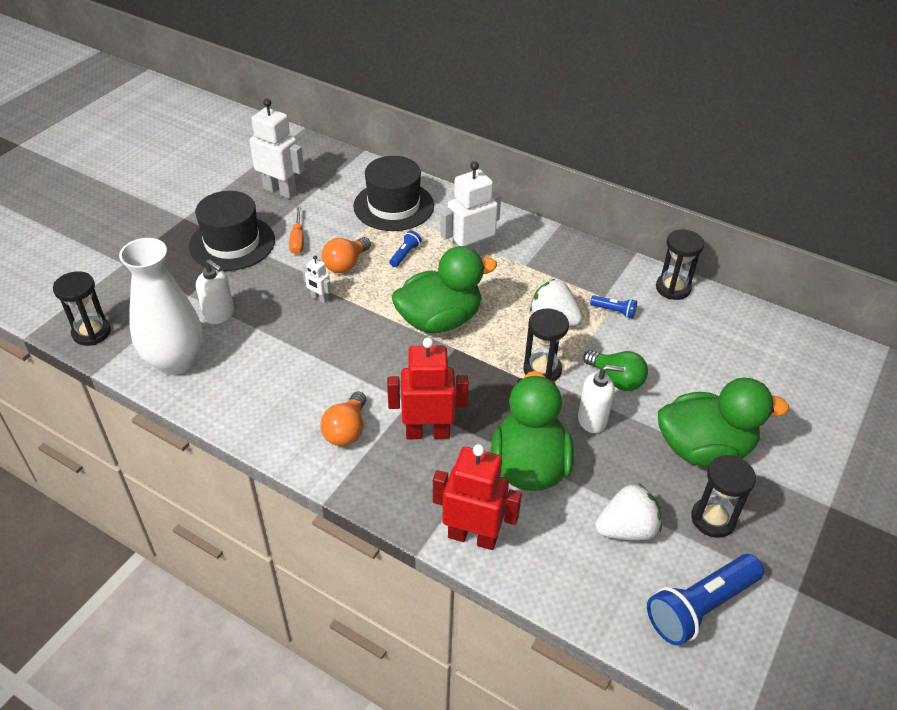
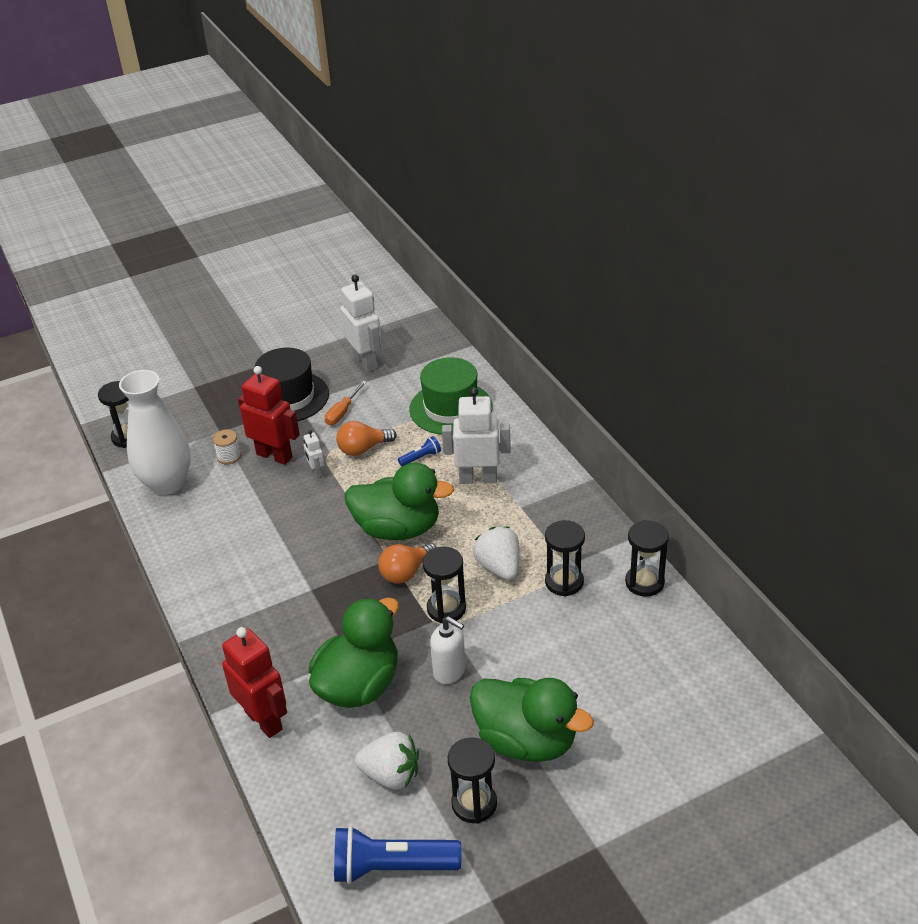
camera: 35 degrees right, 5 degrees down
(219, 314) = (229, 456): white soap dispenser -> white spool
(346, 430) = (243, 592): orange light bulb -> orange light bulb (406, 572)
(393, 206) = (451, 408): black hat -> green hat
(427, 432) = (303, 621): red robot -> red robot (274, 455)
(614, 311) = (564, 582): blue flashlight -> black hourglass
(616, 379) = (505, 645): green light bulb -> none

